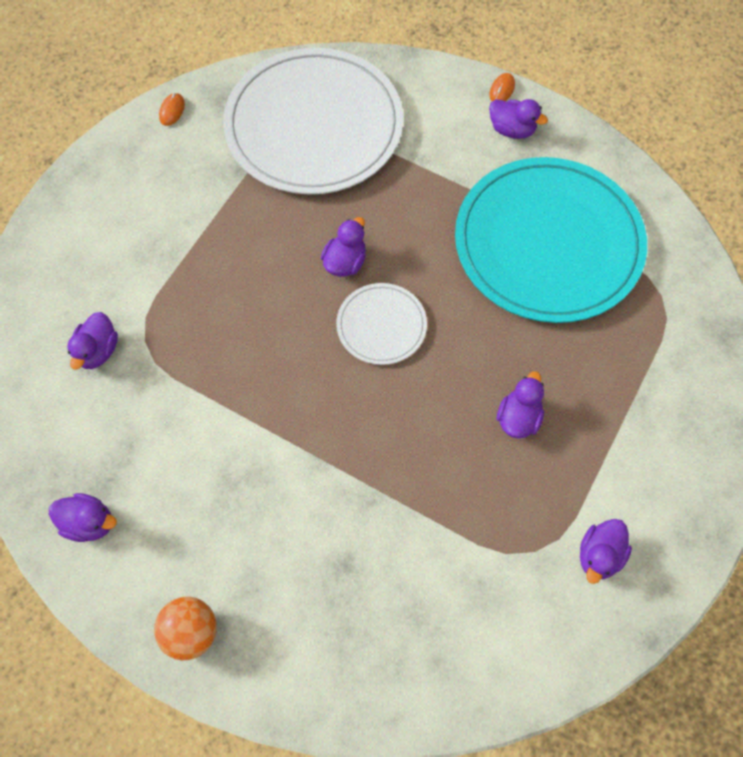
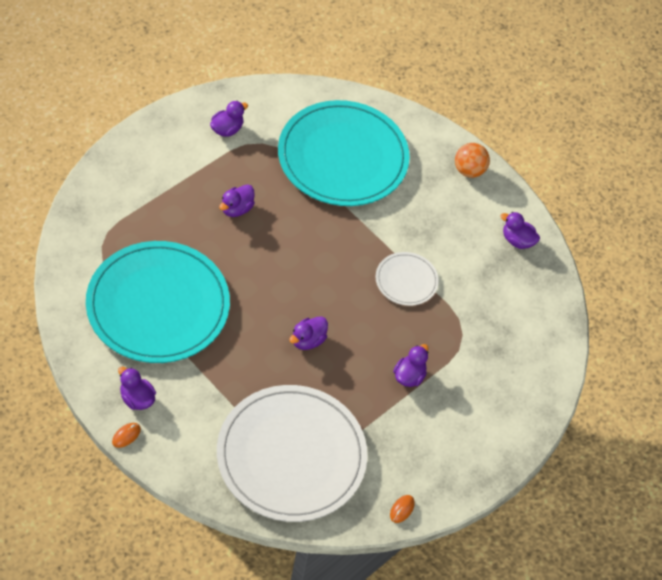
camera: 170 degrees left, 10 degrees down
(98, 351) = (495, 338): purple duck -> purple duck (409, 376)
(381, 325) = (299, 290): white plate -> white plate (406, 280)
(402, 575) = (343, 157): none -> turquoise plate

